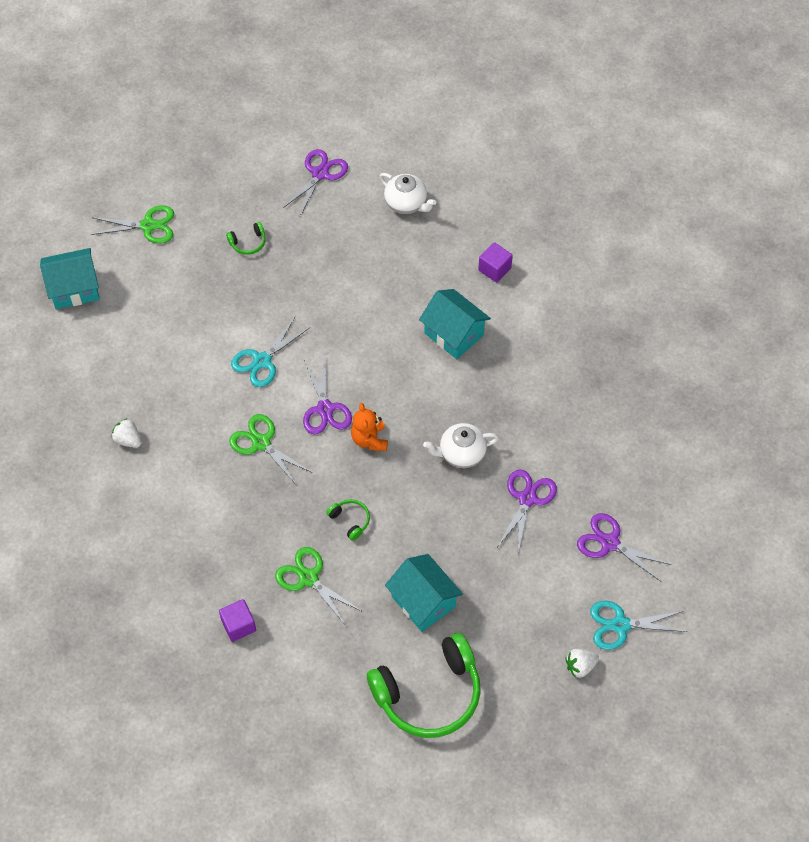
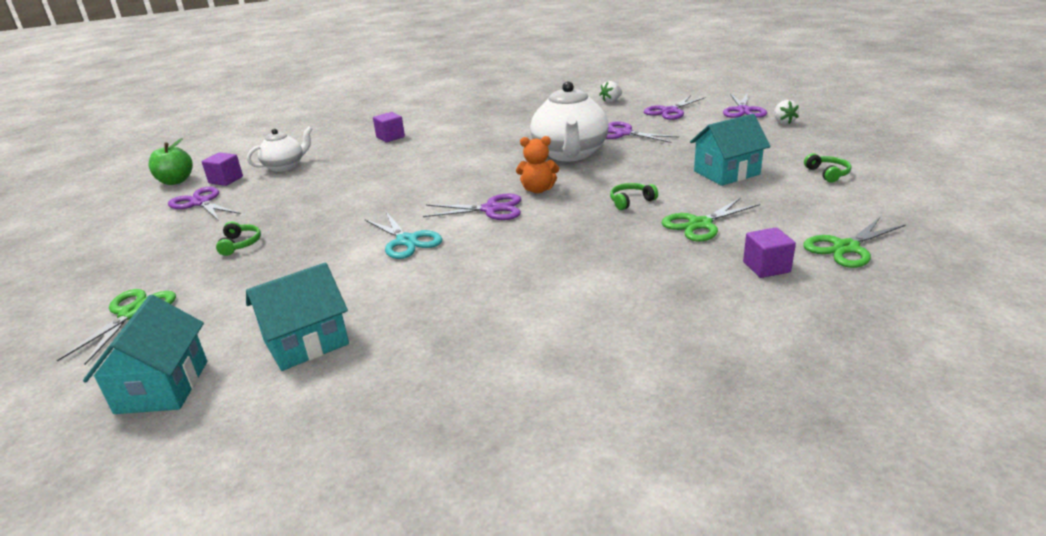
camera: 75 degrees left, 30 degrees down
(128, 440) = (465, 342): white strawberry -> white strawberry (611, 101)
(261, 443) = (516, 245): green scissors -> green scissors (846, 248)
(364, 128) = (176, 181): none -> green apple
(370, 168) = (226, 180): none -> purple cube
(429, 694) = (827, 173): green headphones -> green headphones, size x0.41
(454, 334) = (443, 153): turquoise house -> turquoise house (306, 342)
(461, 453) = (570, 154): white teapot -> white teapot, size x1.76
(620, 625) = (743, 110): turquoise scissors -> purple scissors

